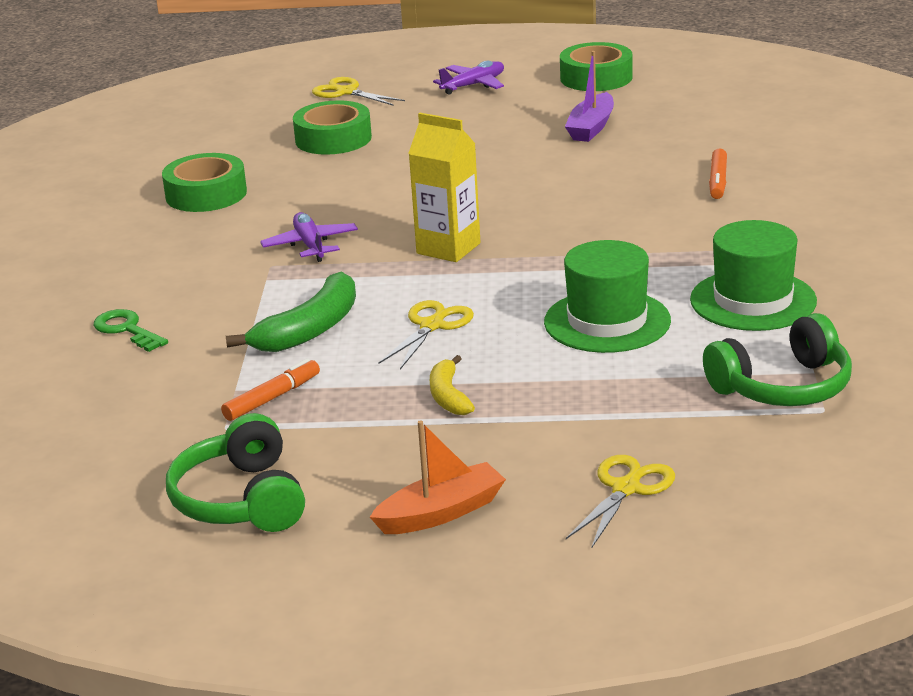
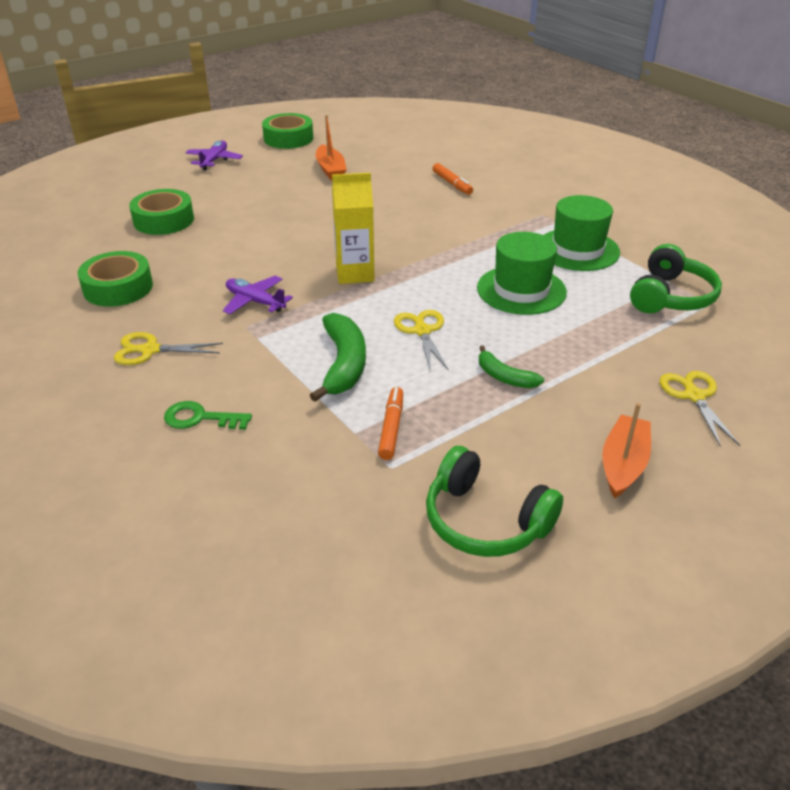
camera: 40 degrees left, 10 degrees up
(346, 92) = (127, 185): yellow scissors -> yellow scissors (150, 350)
(448, 396) = (504, 377): yellow banana -> green banana
(591, 127) = (330, 170): purple boat -> orange boat

